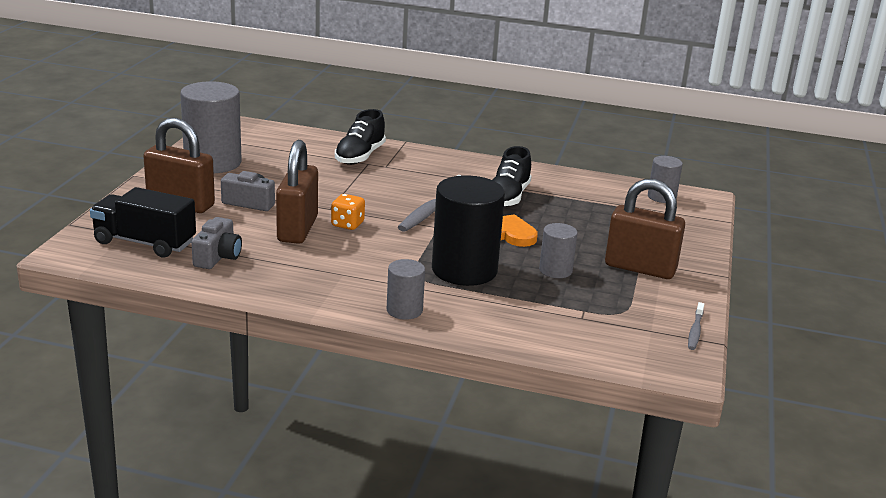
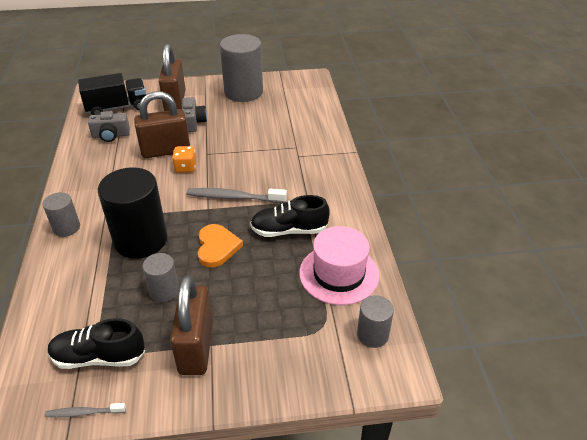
camera: 70 degrees right, 15 degrees up
(145, 243) = (117, 108): black truck -> black truck turned 75 degrees clockwise
(360, 156) = (305, 140): black shoe -> black shoe (99, 357)
(583, 191) = (339, 274): none -> pink hat

